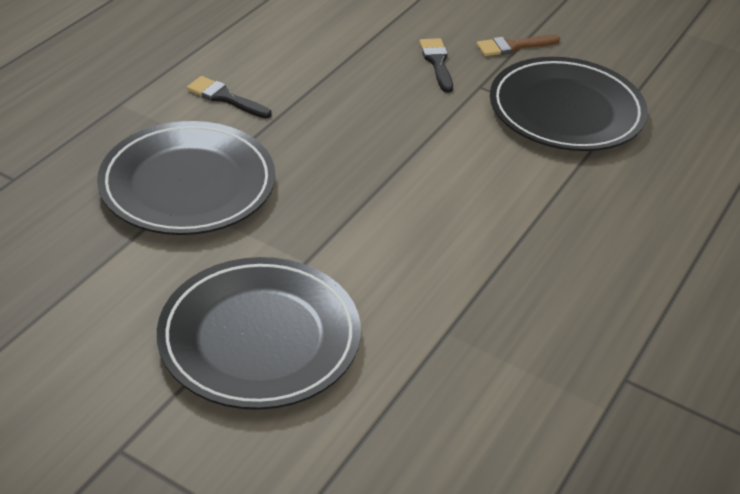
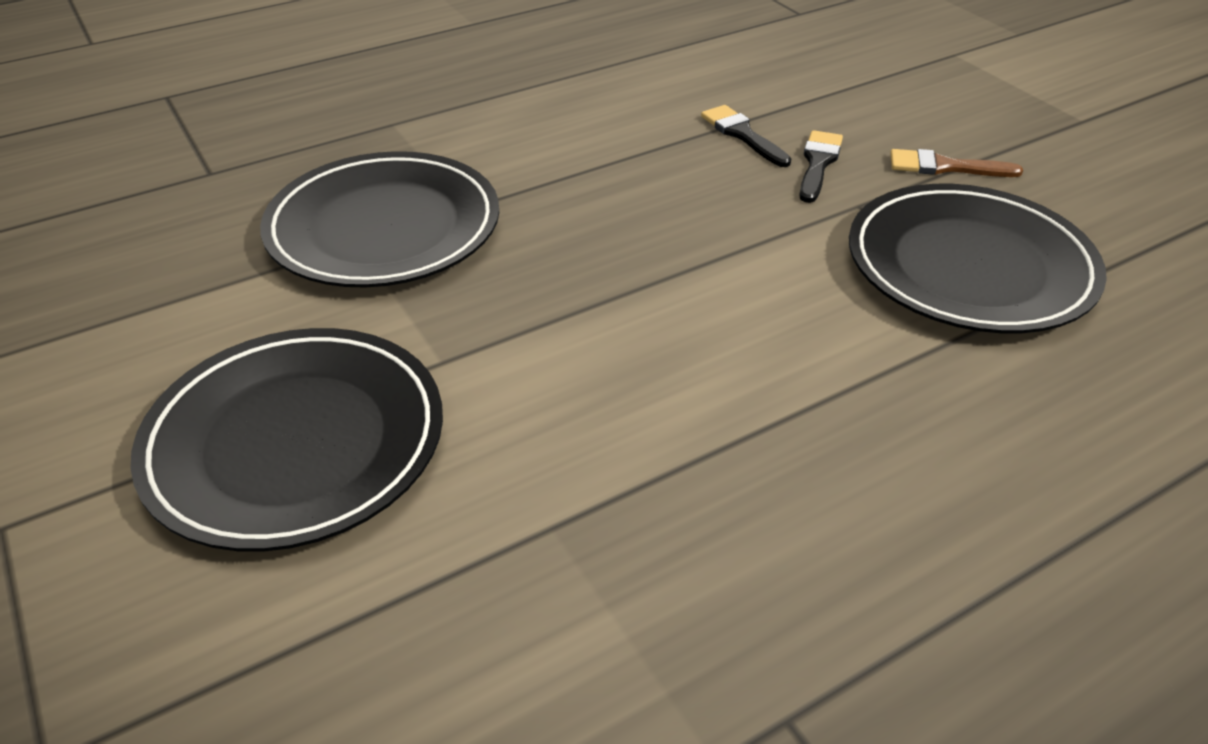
camera: 30 degrees right, 0 degrees up
(225, 98) = (514, 144): black brush -> black brush (742, 134)

